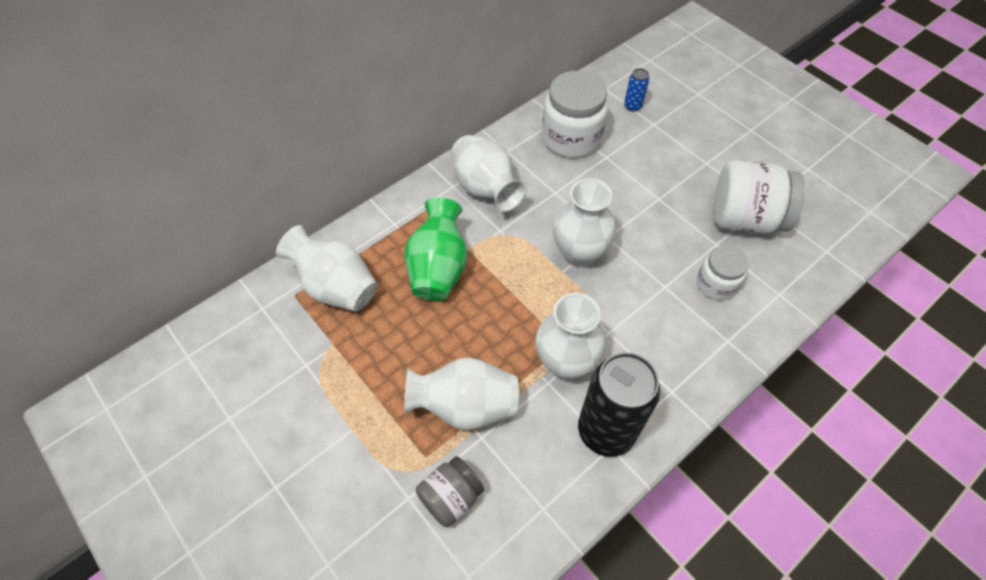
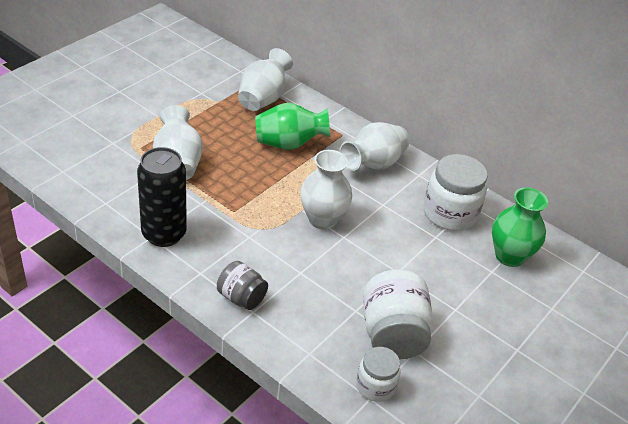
camera: 75 degrees right, 15 degrees down
(451, 497) = (113, 160): grey jar -> grey jar (241, 297)
(566, 362) = (218, 212): white vase -> none
(632, 106) = (509, 256): blue can -> green vase
(716, 284) = (310, 307): white jar -> white jar (375, 386)

